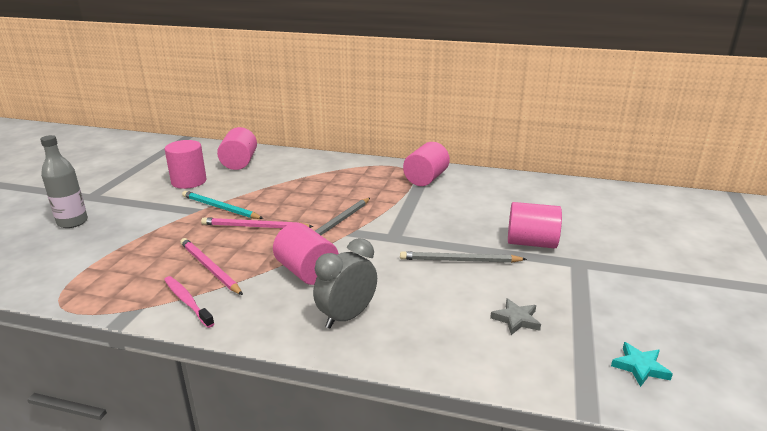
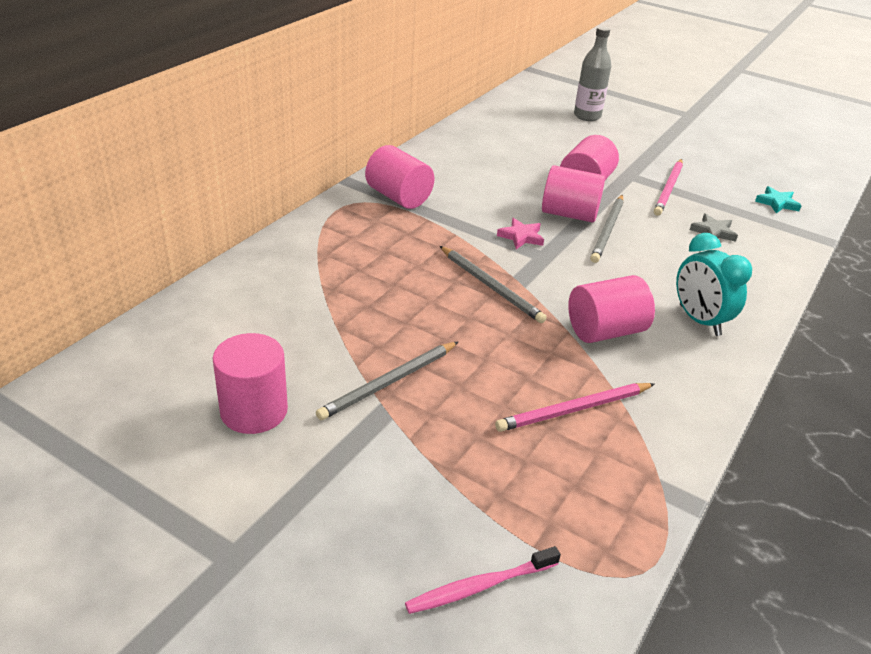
camera: 75 degrees left, 10 degrees up
(72, 222) = (349, 579): grey bottle -> grey bottle (587, 116)
(187, 301) = (652, 436): pink toothbrush -> pink toothbrush (479, 586)
(220, 208) = (389, 383): turquoise pencil -> grey pencil
(239, 163) = (211, 342): pink cylinder -> pink cylinder (569, 214)
(254, 227) = (470, 356): pink pencil -> pink pencil (668, 189)
(347, 317) = (699, 320): grey clock -> turquoise clock
(413, 225) = (521, 236): none -> pink star

